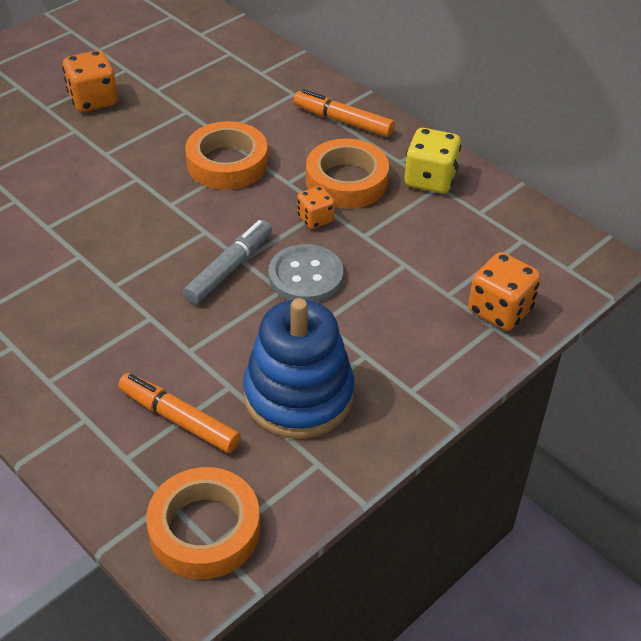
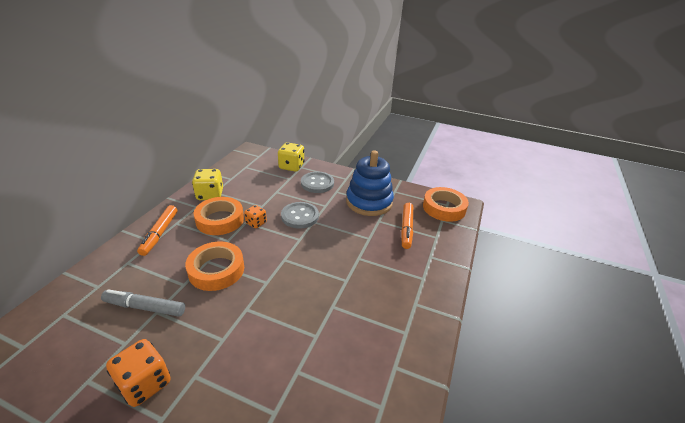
camera: 115 degrees left, 10 degrees down
(229, 268) = (308, 241): grey marker -> grey marker (145, 307)
(410, 333) = (317, 183): none -> grey button
(500, 310) = (291, 166): orange dice -> yellow dice

